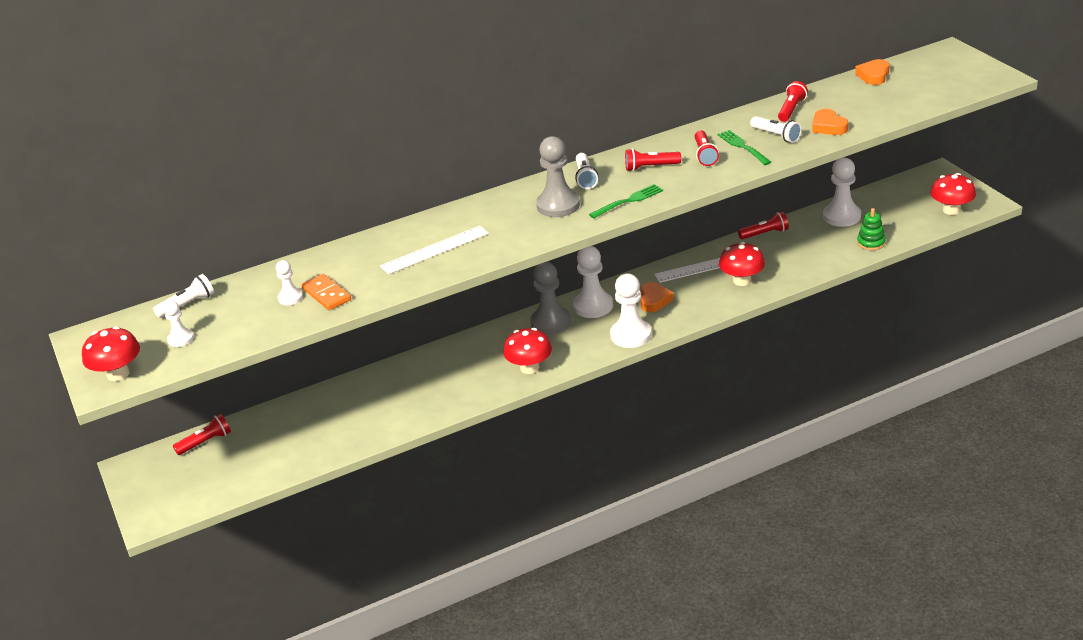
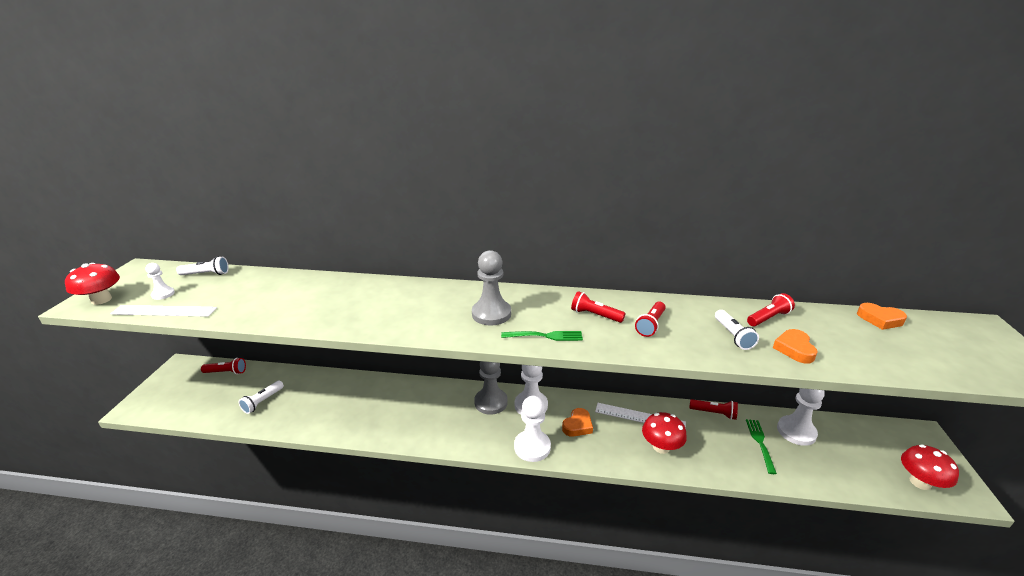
camera: 30 degrees right, 5 degrees down
(290, 298) = (251, 298): white pawn -> none
(326, 294) = (269, 306): orange domino -> none
(435, 250) = (371, 307): white ruler -> white ruler (164, 311)
(529, 368) = (439, 432): red mushroom -> none
(585, 177) = (537, 301): white flashlight -> white flashlight (262, 401)
(743, 147) = (692, 332): green fork -> green fork (760, 443)
(871, 243) = (809, 474): green stacking toy -> none
(873, 75) = (880, 319): orange heart -> orange heart turned 120 degrees counterclockwise

